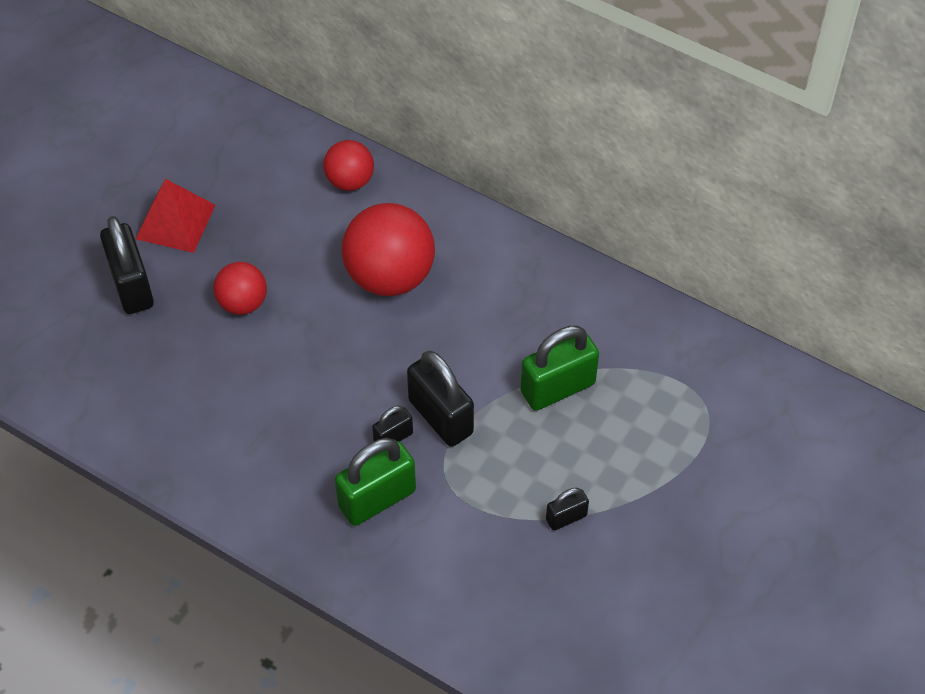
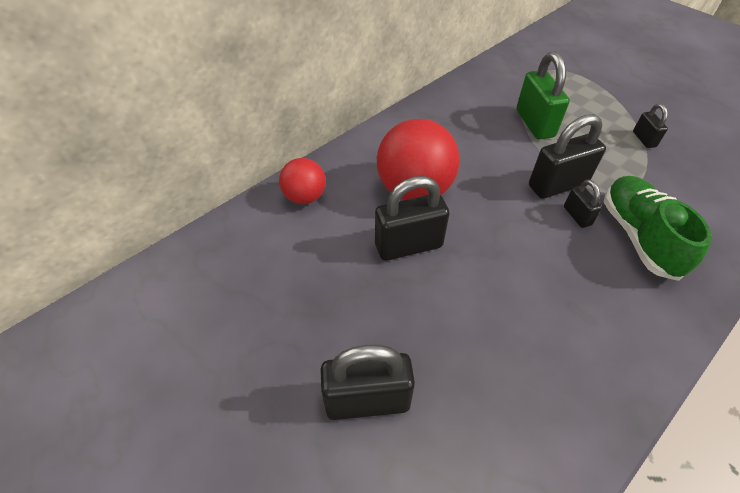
camera: 75 degrees left, 5 degrees down
(175, 222) = (294, 341): red pyramid -> none
(243, 303) = (417, 297): red ball -> none
(306, 285) = (408, 245): none -> black padlock
(377, 498) = (638, 236): green padlock -> green shoe

